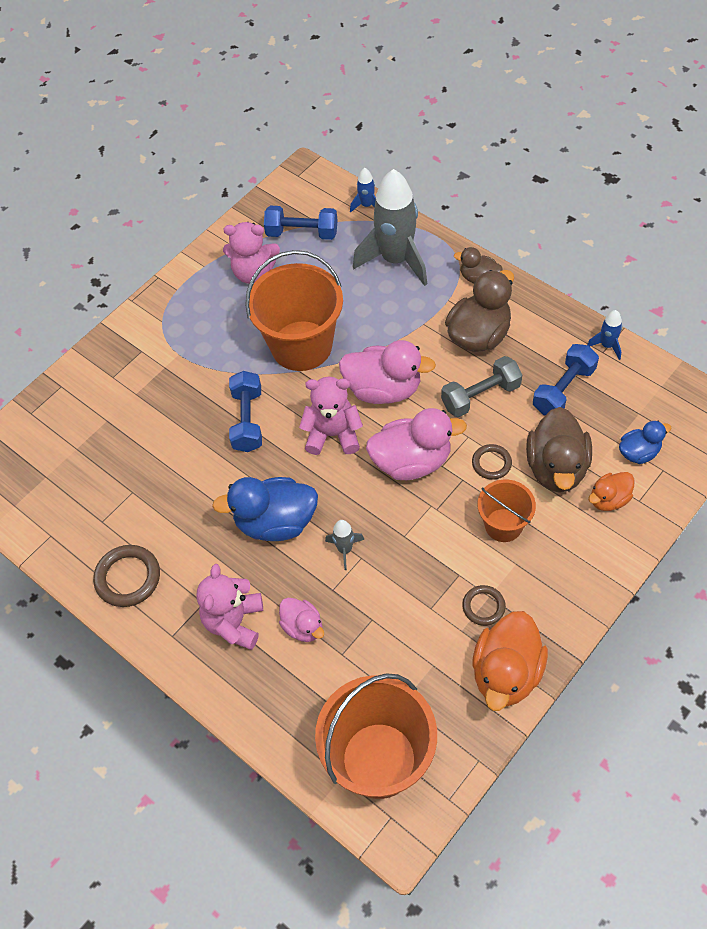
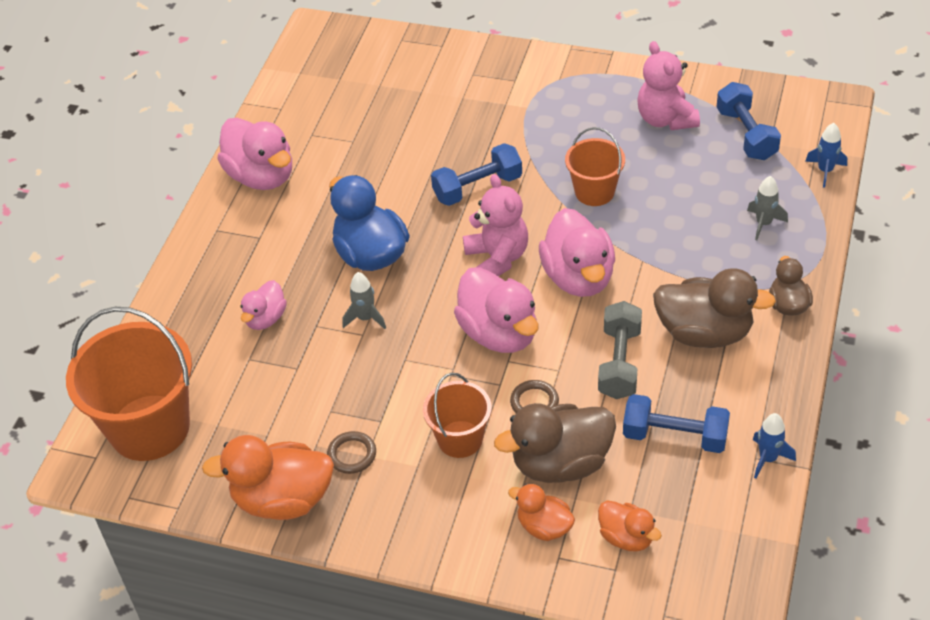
camera: 65 degrees right, 10 degrees down
(128, 578) = (261, 176): brown ring -> pink duck
(234, 622) = (249, 267): pink teddy bear -> none
(301, 346) = (594, 192): orange bucket -> orange bucket, size x0.55
(396, 260) = (763, 223): grey rocket -> grey rocket, size x0.43
(480, 396) = (619, 363): grey dumbbell -> grey dumbbell turned 60 degrees clockwise
(639, 452) = (626, 537): blue duck -> orange duck

